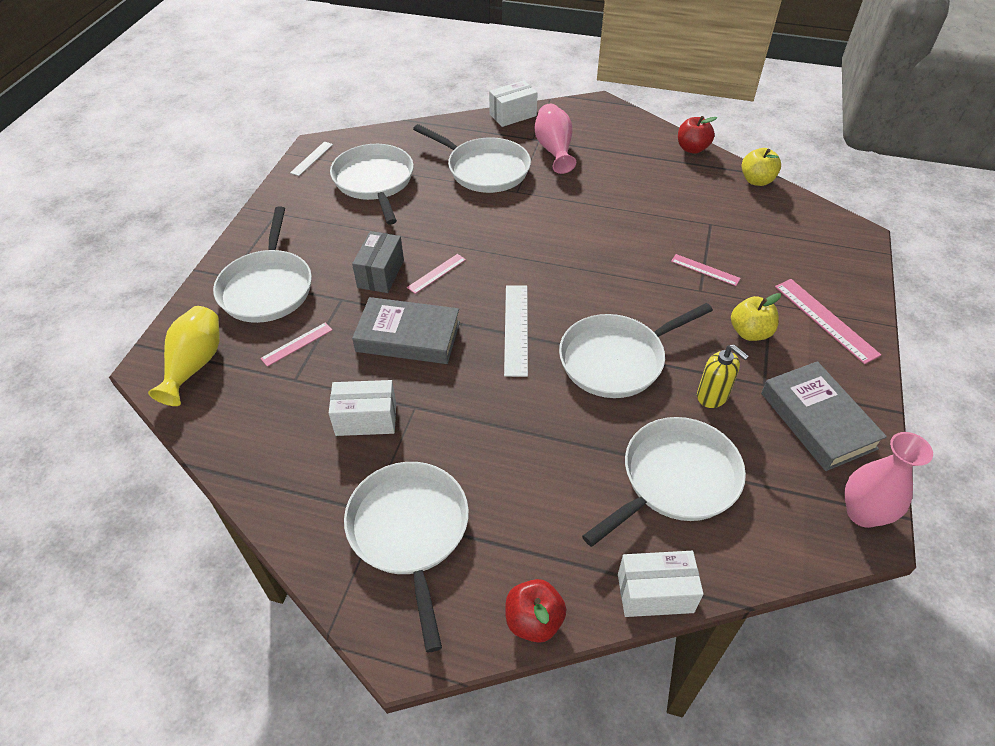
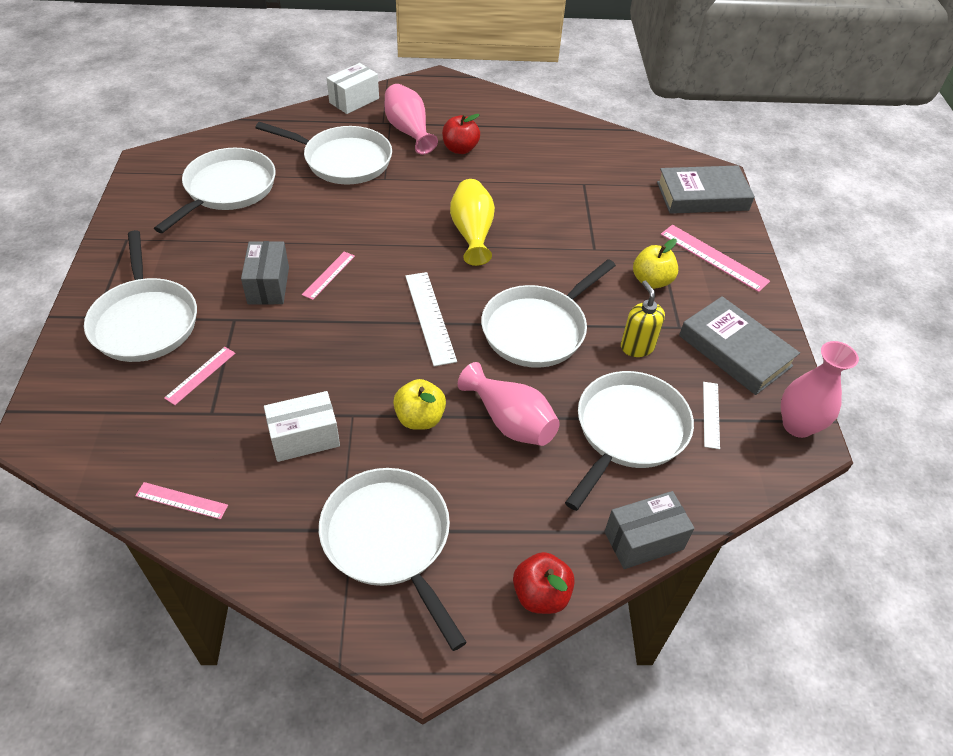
camera: 20 degrees left, 0 degrees up
(195, 365) = (89, 419): yellow vase -> yellow vase (472, 233)
(311, 158) = (147, 174): white ruler -> white ruler (710, 414)
(374, 181) = (227, 189): white pan -> white pan turned 60 degrees clockwise
(408, 337) = (320, 345): grey book -> grey book (702, 196)
(559, 444) = (510, 421): none -> pink vase
(655, 593) = (643, 540): white box -> grey box
(692, 148) = (543, 113): red apple -> red apple (460, 149)
(705, 270) = (592, 228): pink ruler -> pink ruler (182, 500)
(712, 396) = (637, 347): yellow soap dispenser -> yellow soap dispenser turned 135 degrees counterclockwise
(756, 180) = (613, 136): yellow apple -> yellow apple (420, 418)

